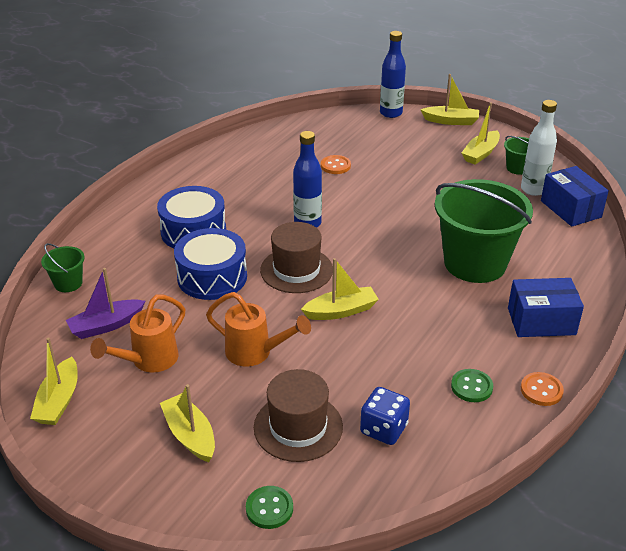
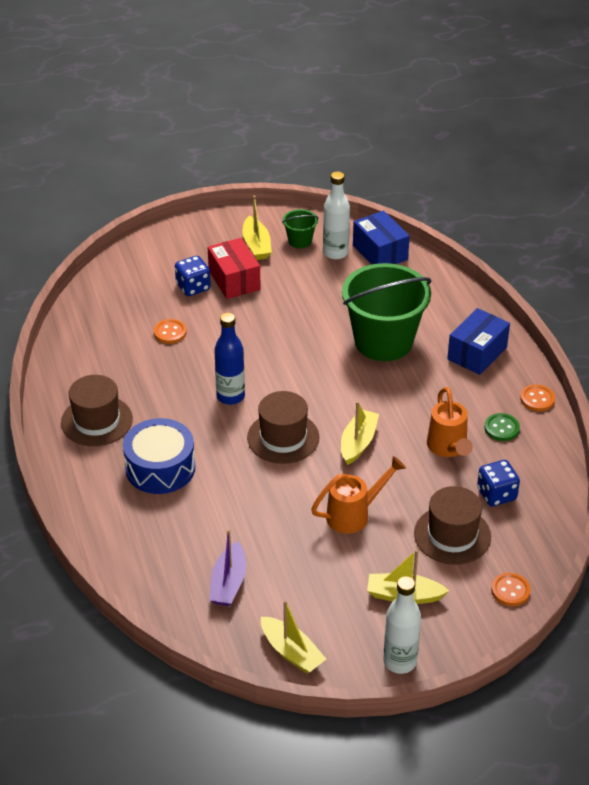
camera: 50 degrees left, 5 degrees up
(68, 283) = (143, 581): green bucket -> none
(105, 476) = (400, 661): none -> white bottle
(148, 361) = (299, 579): orange watering can -> orange watering can (448, 448)
(208, 182) = (96, 421): none -> brown hat
(212, 277) = (236, 489): blue drum -> none
(269, 508) = (510, 590): green button -> orange button
(391, 113) = (133, 252): blue bottle -> none
(395, 151) = (193, 287): none -> blue dice
(429, 163) = (234, 280): none -> red box
(451, 121) = (190, 228): yellow boat -> none
(570, 209) = (380, 252): blue box -> blue box turned 45 degrees clockwise

